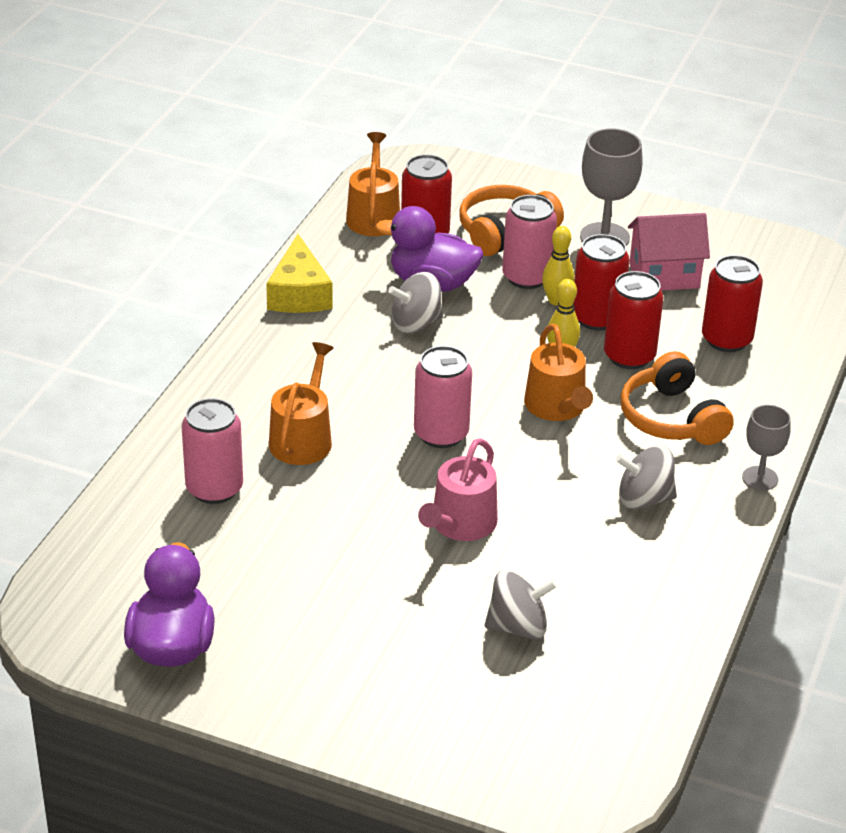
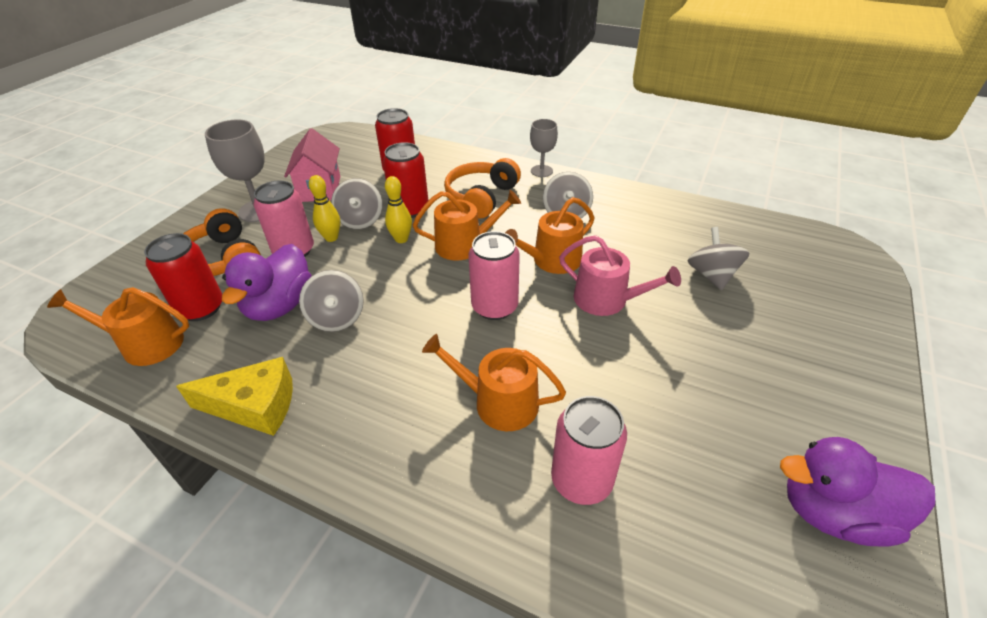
camera: 85 degrees left, 5 degrees up
(532, 482) = (552, 261): none -> orange watering can
(597, 318) = (360, 220): red can -> grey spinning top
(672, 418) = (481, 197): orange headphones -> orange headphones turned 135 degrees clockwise

